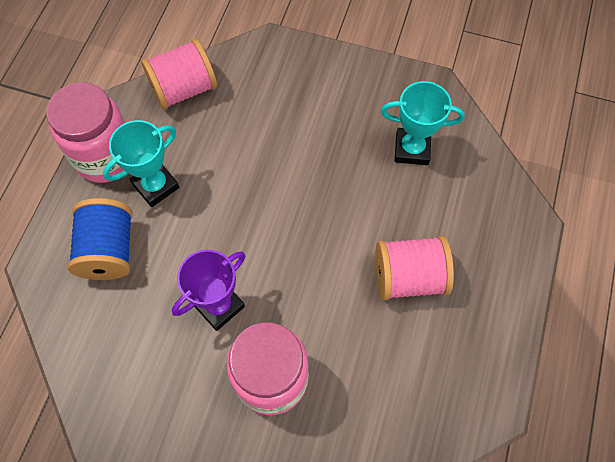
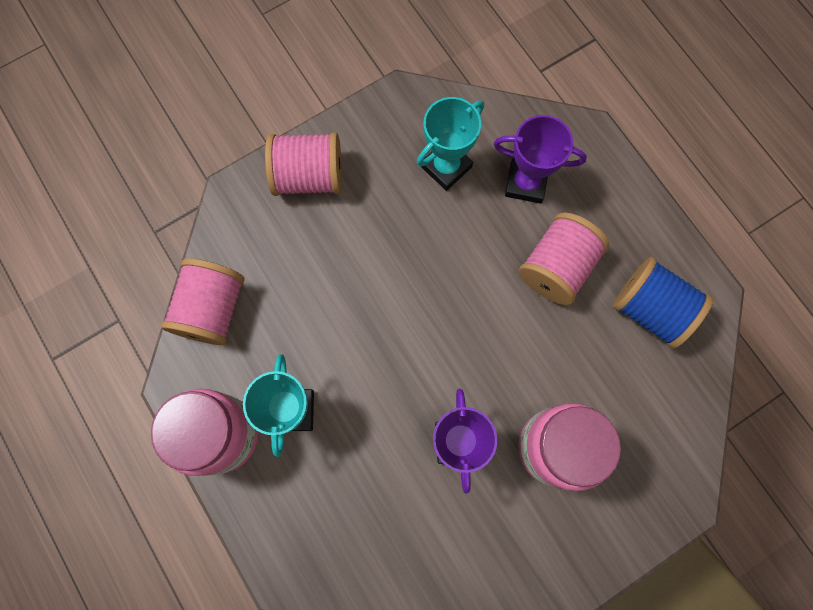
camera: 50 degrees left, 10 degrees up
(109, 250) = (323, 500): blue spool -> blue spool (650, 309)
(324, 75) = (309, 176): none -> pink spool
(451, 208) = (526, 183): none -> purple trophy

